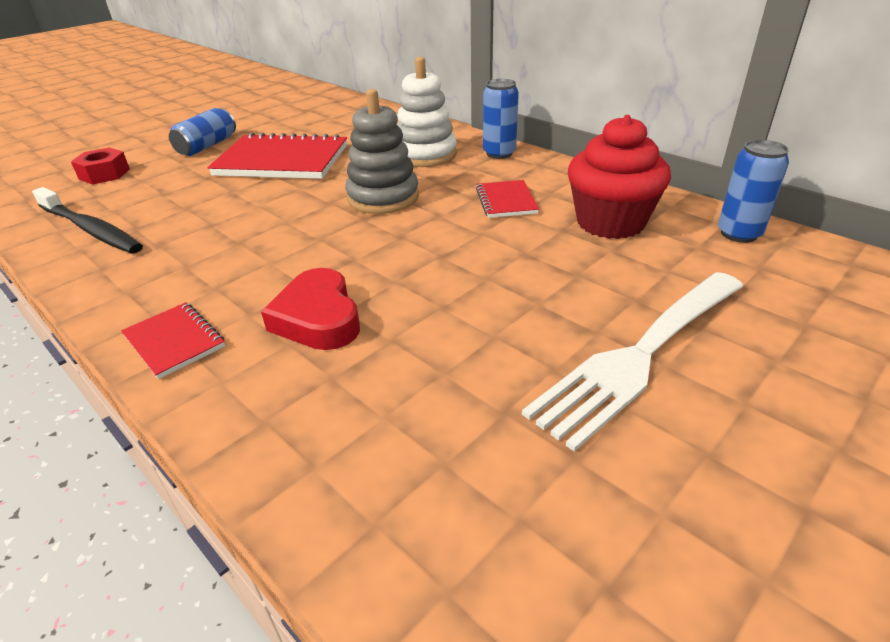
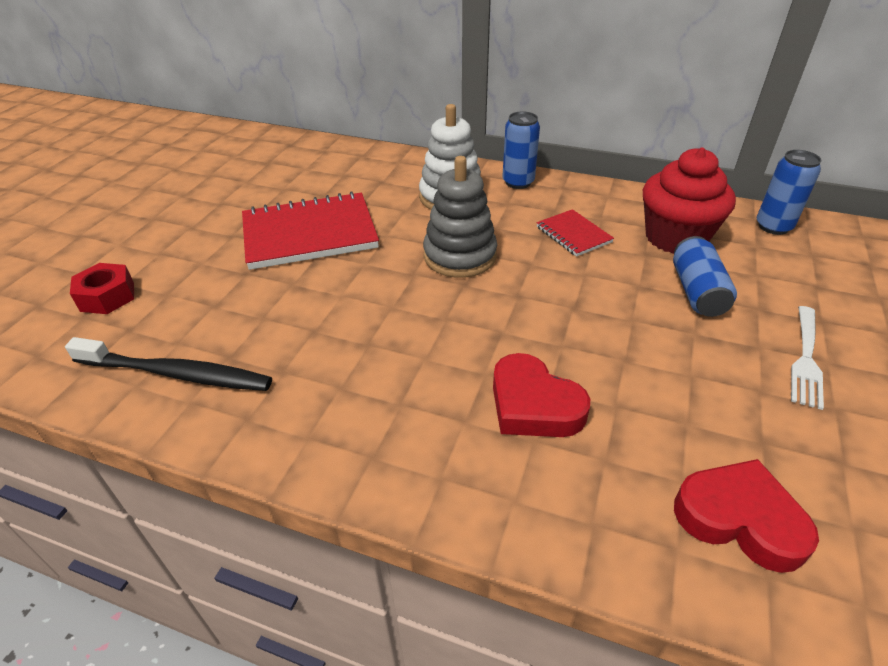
camera: 25 degrees left, 5 degrees up
(174, 341) = (424, 475): red notebook -> none
(207, 146) = (199, 231): blue can -> blue can (697, 291)
(402, 466) = (739, 519): none -> red heart
(640, 356) = (806, 359): white fork -> white fork, size x0.55

